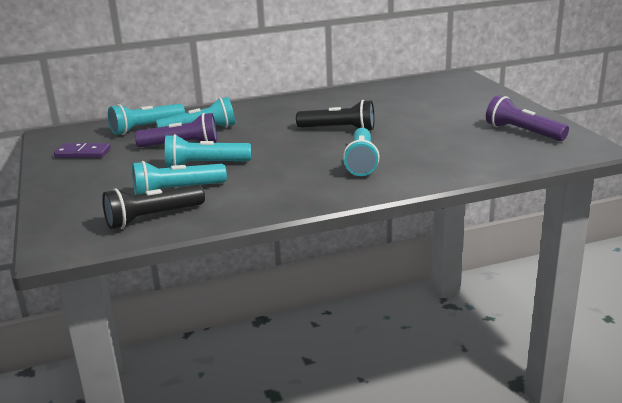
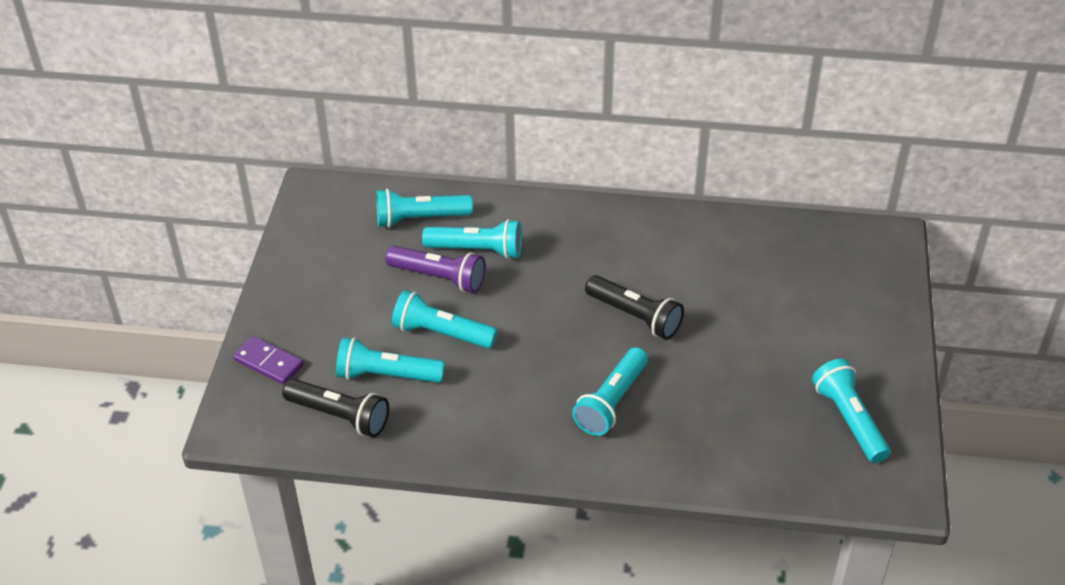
camera: 25 degrees right, 20 degrees up
(83, 153) = (329, 250): purple domino -> purple domino (269, 362)
(152, 218) = (340, 416): black flashlight -> black flashlight turned 150 degrees counterclockwise
(522, 132) = (849, 419): purple flashlight -> turquoise flashlight

